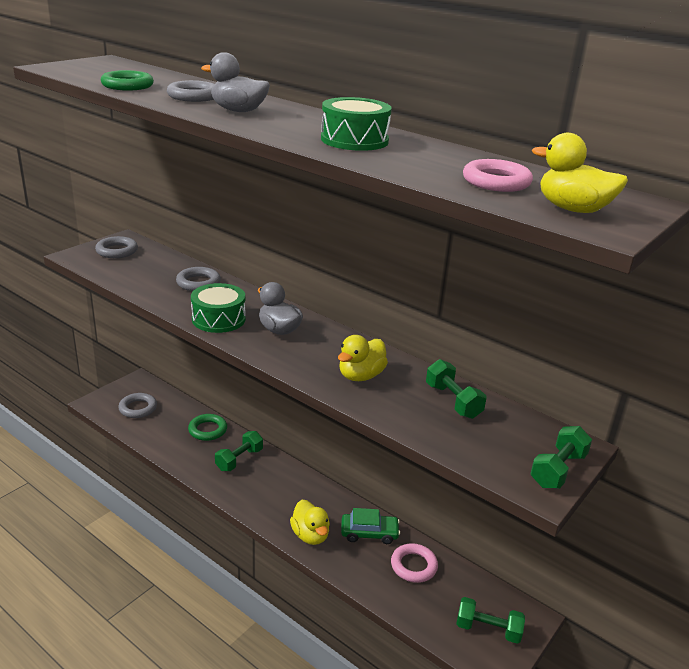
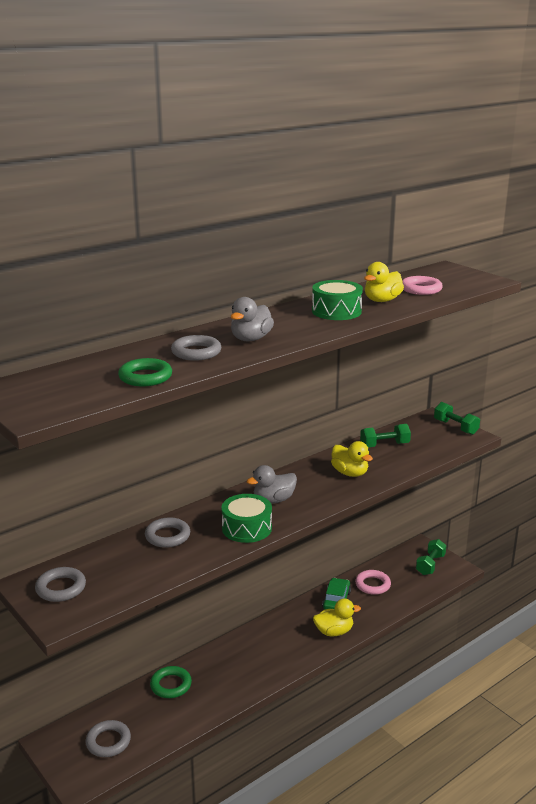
camera: 75 degrees left, 5 degrees down
(239, 459) = (225, 665): green dumbbell -> none
(573, 209) = (463, 281): yellow duck -> yellow duck (382, 300)

